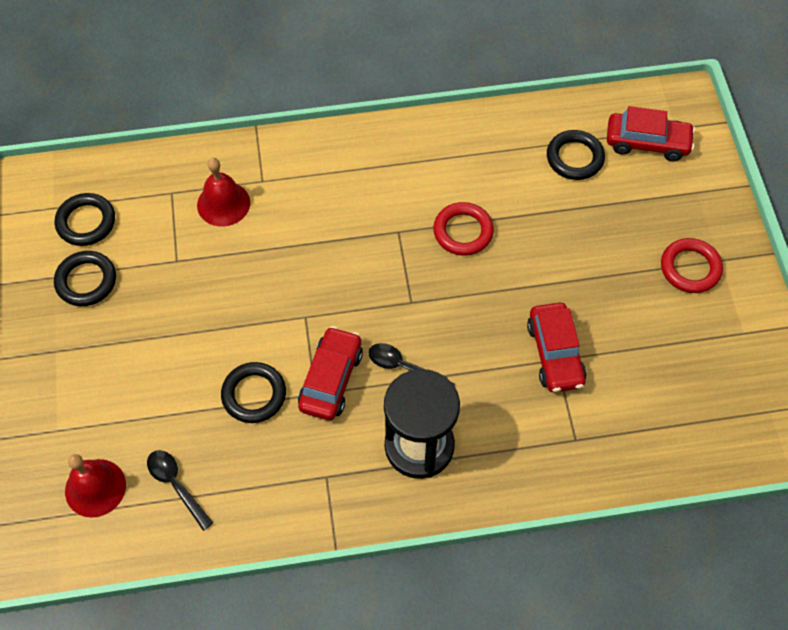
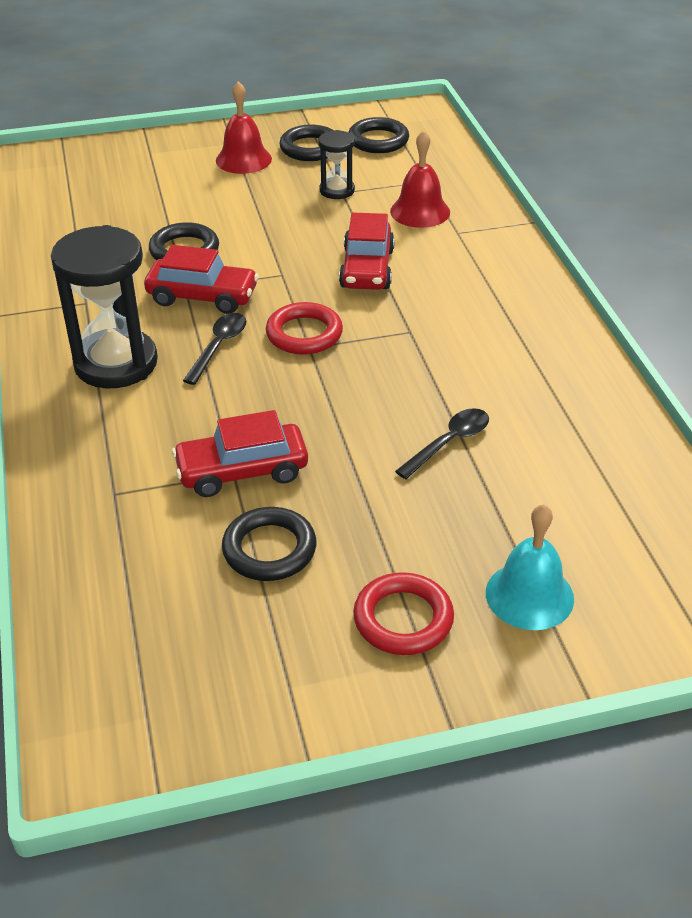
camera: 85 degrees right, 20 degrees down
(95, 488) = (90, 177): red bell -> red bell (243, 159)
(173, 264) = (337, 190): none -> black hourglass
(176, 485) = (87, 217): black spoon -> black spoon (449, 443)
(463, 231) = (421, 383): red ring -> red ring (304, 334)
(574, 158) = (577, 485): black ring -> black ring (269, 549)
(647, 142) = (637, 568): red car -> red car (367, 269)
(669, 200) = (529, 595): none -> turquoise bell

